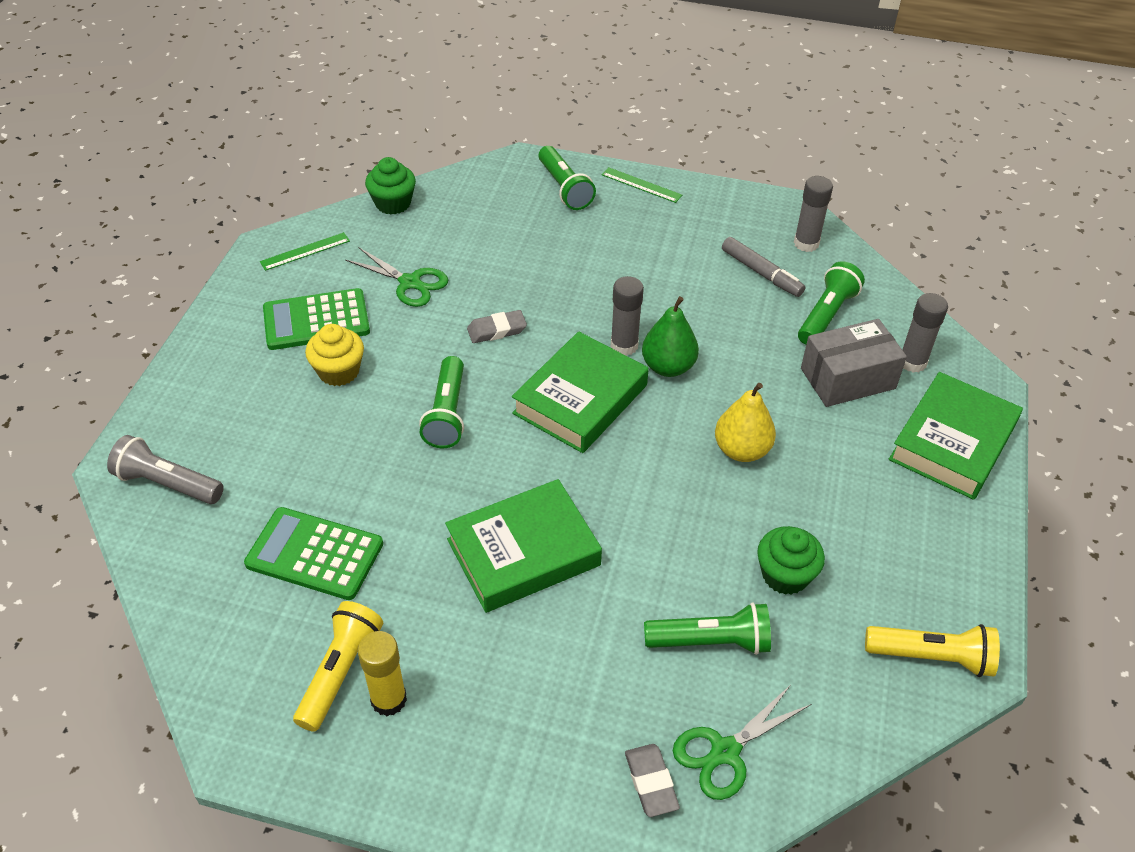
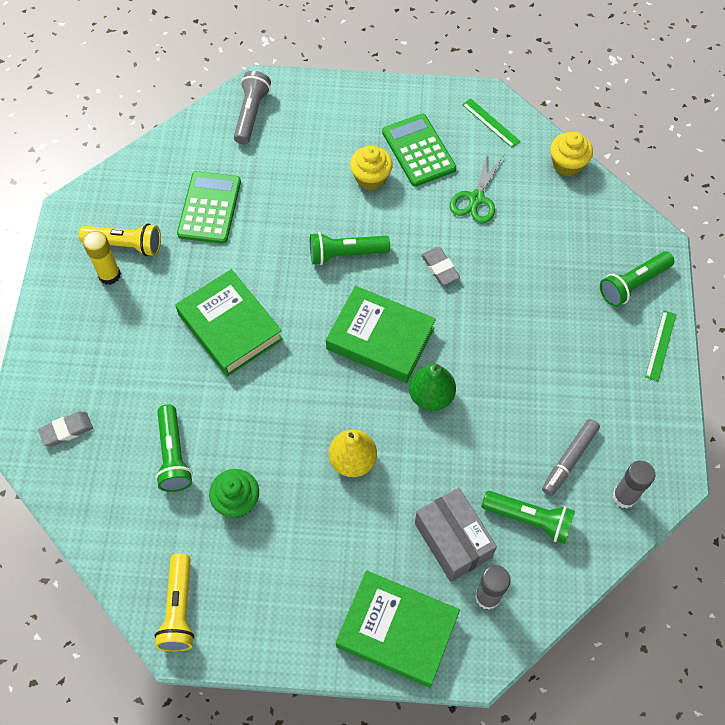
camera: 80 degrees right, 15 degrees up
(393, 203) = (567, 164): green cupcake -> yellow cupcake
(624, 346) = (446, 360): grey glue stick -> none
(725, 752) = (91, 472): green scissors -> none

